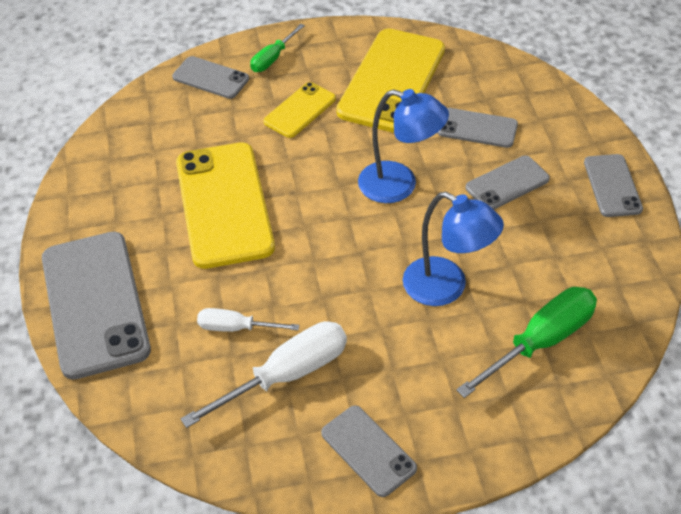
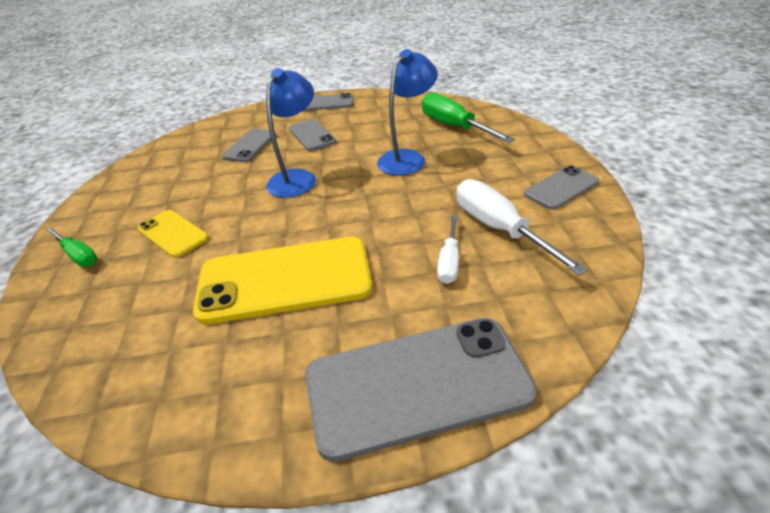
camera: 85 degrees left, 10 degrees down
(210, 78) = (71, 304): grey phone -> none
(392, 81) = (168, 183): yellow phone -> none

